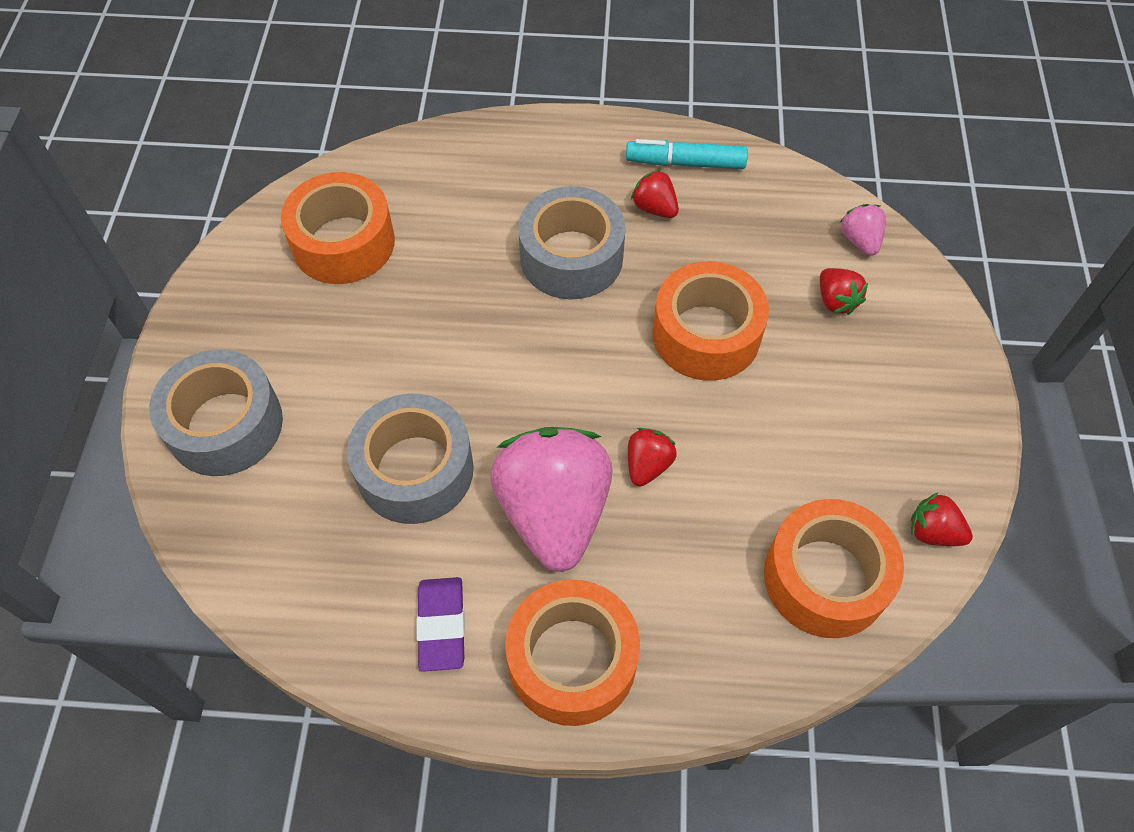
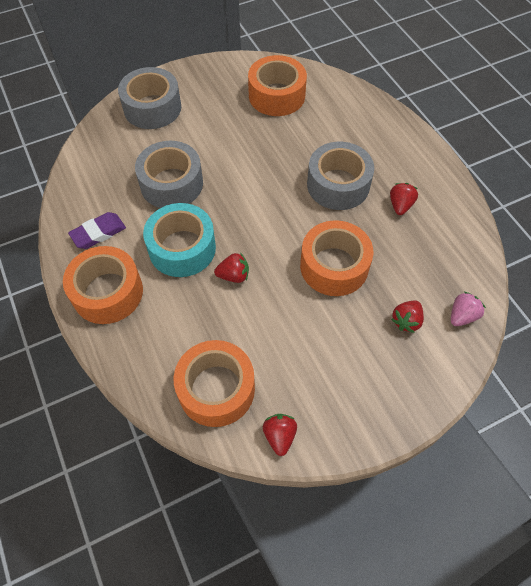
camera: 60 degrees right, 0 degrees up
(554, 512) = (182, 248): pink strawberry -> turquoise tape
(685, 163) = (444, 205): turquoise marker -> none

